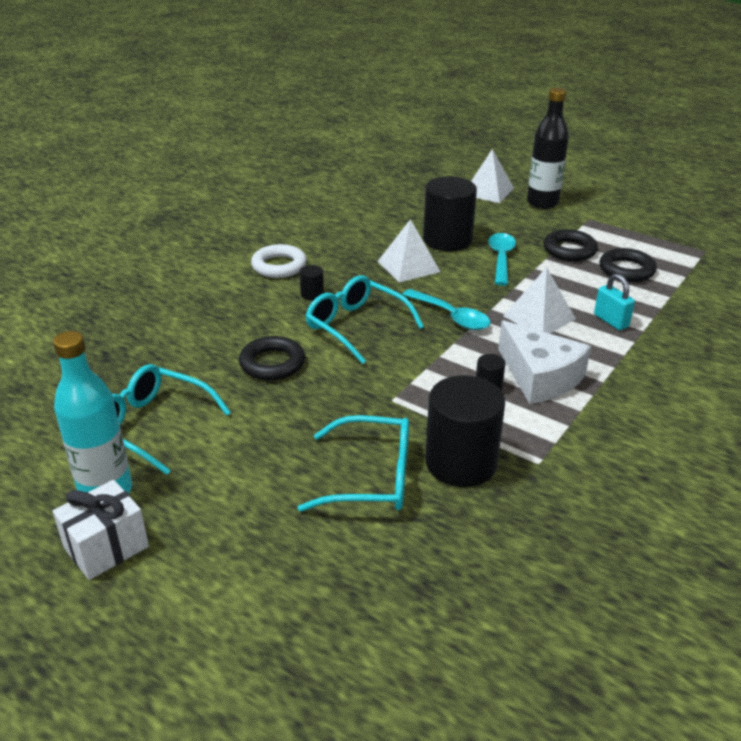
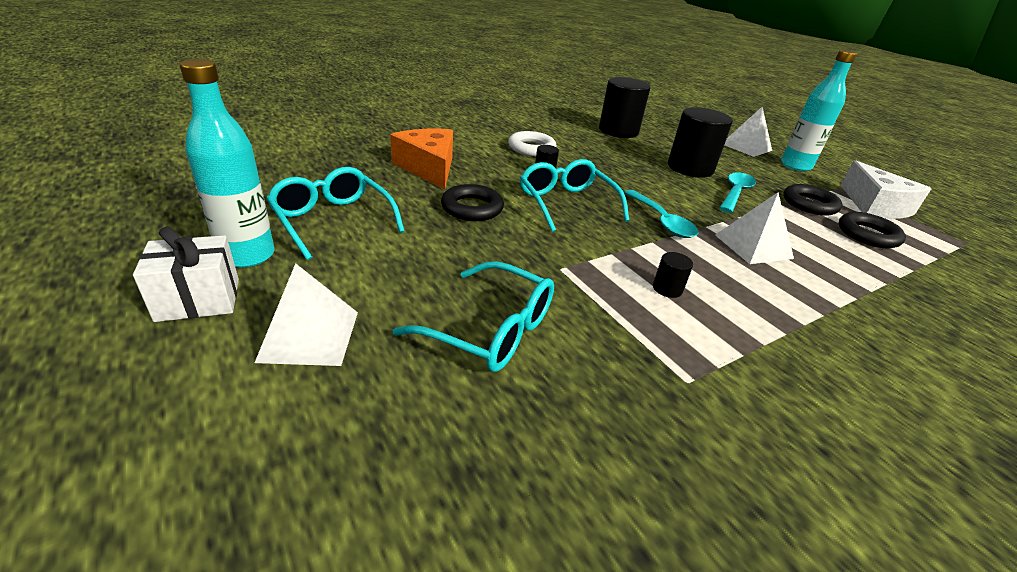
camera: 20 degrees right, 0 degrees up
(193, 329) = (428, 168): none -> orange cheese
(408, 266) = (643, 176): white pyramid -> white pyramid (309, 335)
(461, 463) = (595, 349): black cylinder -> black cylinder (618, 131)
(540, 377) = (730, 297): white cheese -> white cheese (874, 205)
(542, 203) = (795, 166): black bottle -> turquoise bottle
(611, 321) = (834, 272): turquoise padlock -> none

